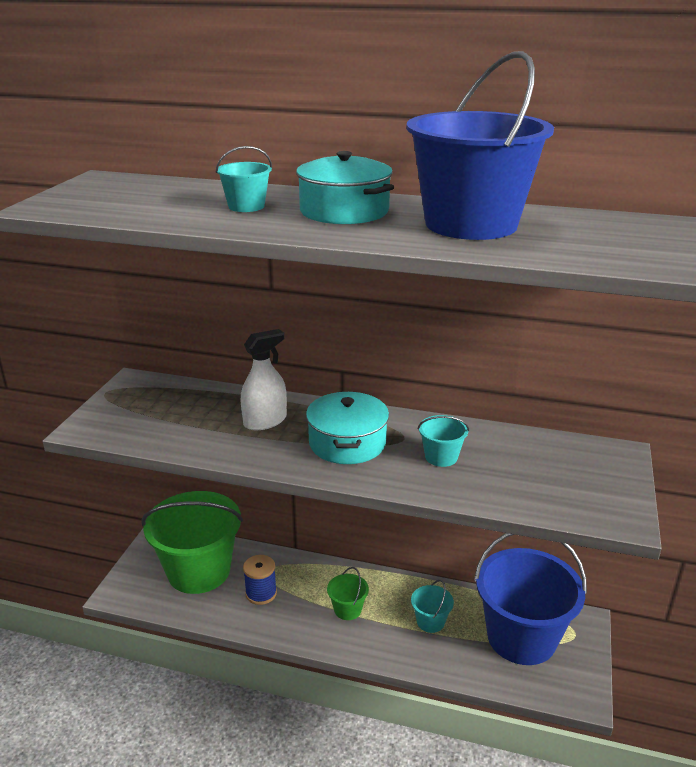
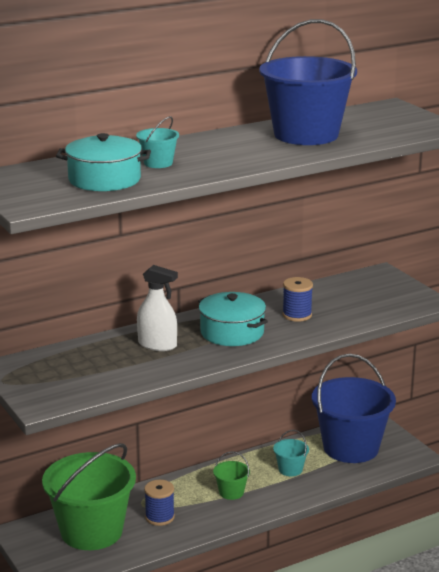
camera: 45 degrees left, 5 degrees down
(265, 421) = (157, 345): white spray bottle -> white spray bottle turned 105 degrees clockwise
(344, 211) = (222, 148): turquoise pot -> turquoise pot (104, 179)
(441, 457) = (297, 315): turquoise bucket -> blue spool

